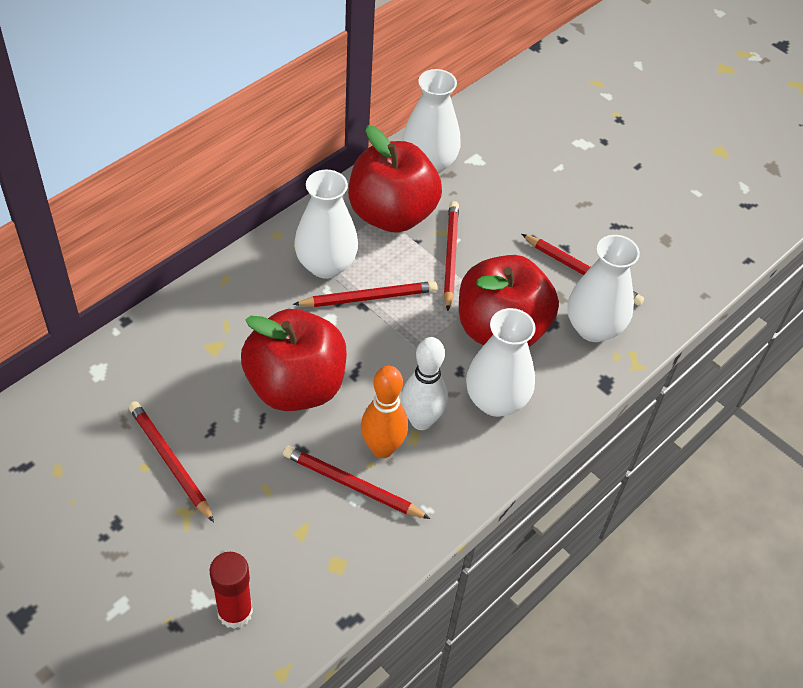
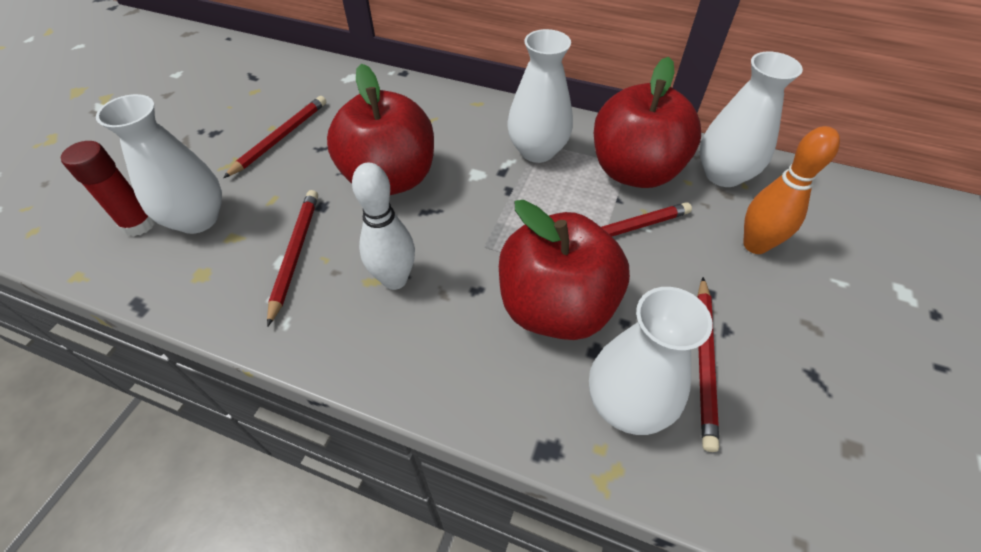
camera: 70 degrees right, 0 degrees up
(368, 297) = (521, 190): red pencil -> none
(382, 448) = (347, 261): orange bowling pin -> orange bowling pin (755, 245)
(496, 401) = (454, 336): white vase -> white vase (198, 219)

